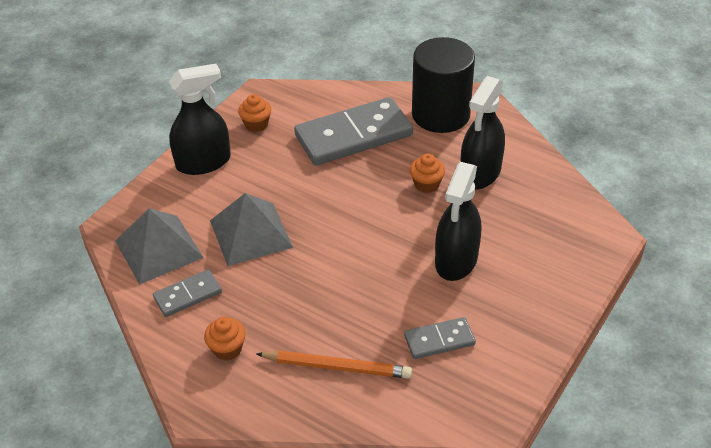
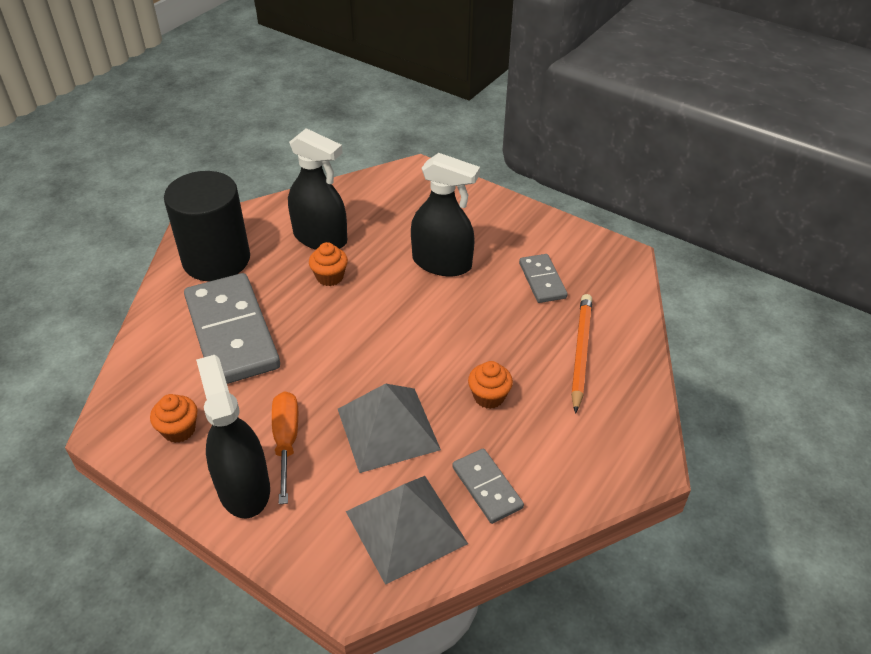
camera: 90 degrees left, 0 degrees up
(227, 349) = (565, 443): orange cupcake -> orange cupcake (489, 397)
(241, 178) = (286, 442): none -> orange screwdriver

